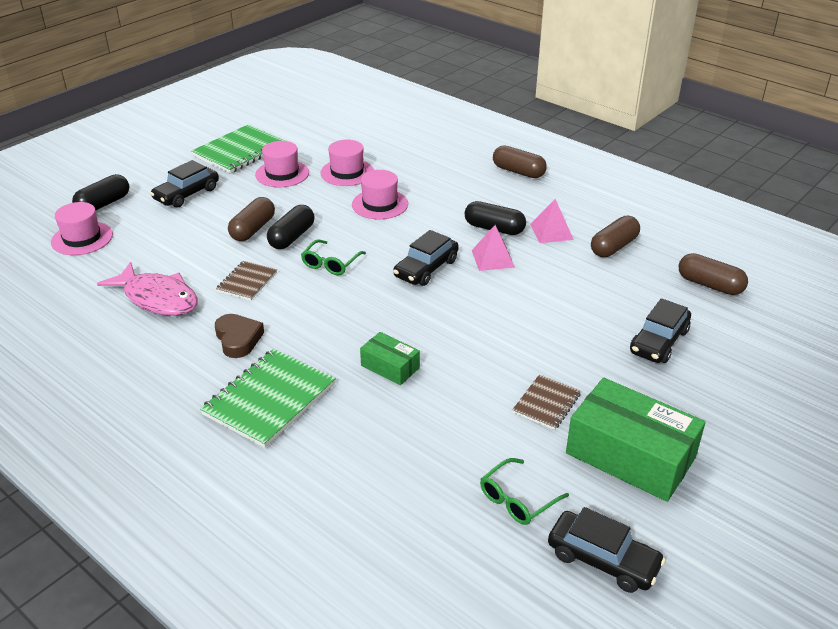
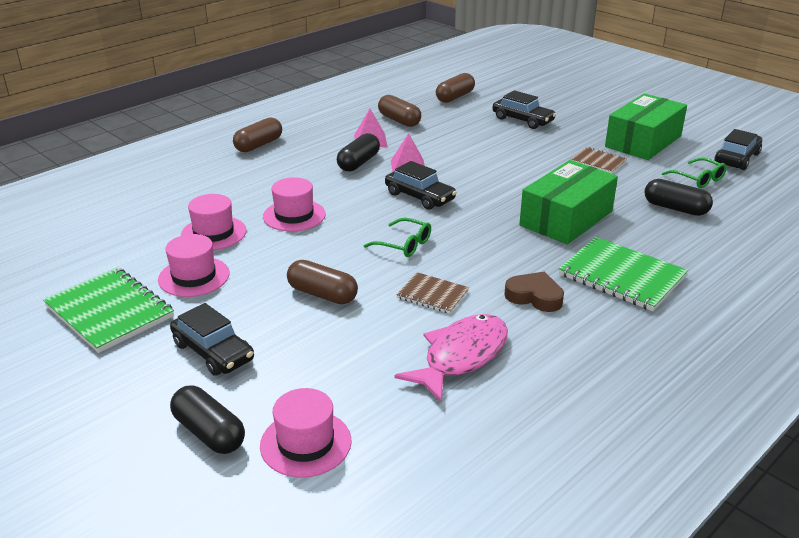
camera: 85 degrees left, 5 degrees down
(238, 339) = (534, 296): brown heart -> brown heart turned 45 degrees clockwise
(292, 237) = (347, 268): black capsule -> black capsule (675, 208)
(390, 367) = (566, 218): green box -> green box, size x1.97

